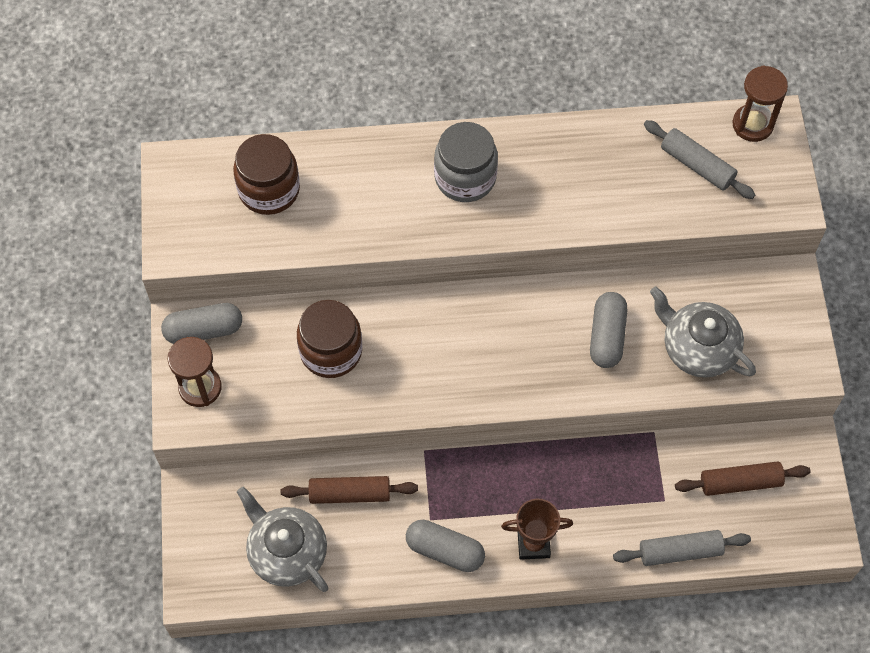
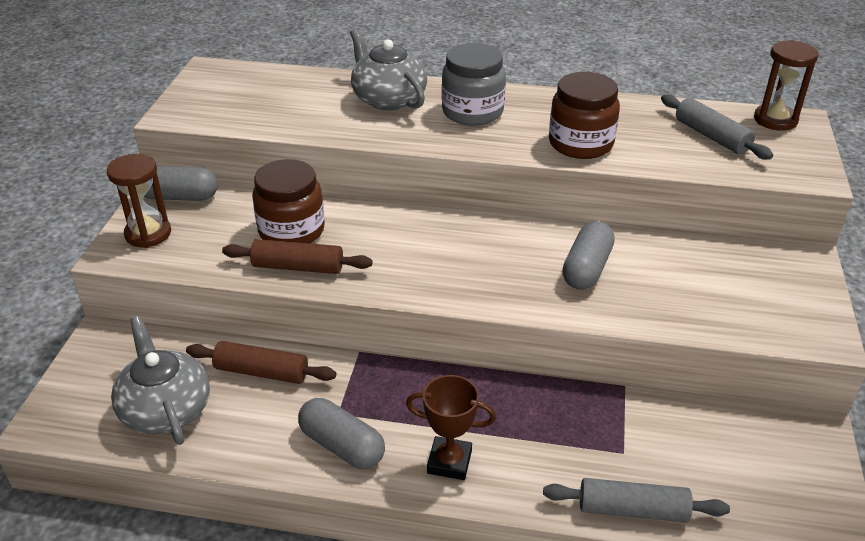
camera: 15 degrees right, 25 degrees down
(269, 190) = (285, 94): brown jar -> brown jar (580, 144)
(698, 348) = (689, 295): grey teapot -> grey teapot (388, 99)
(740, 482) = (723, 454): brown rolling pin -> brown rolling pin (298, 267)

